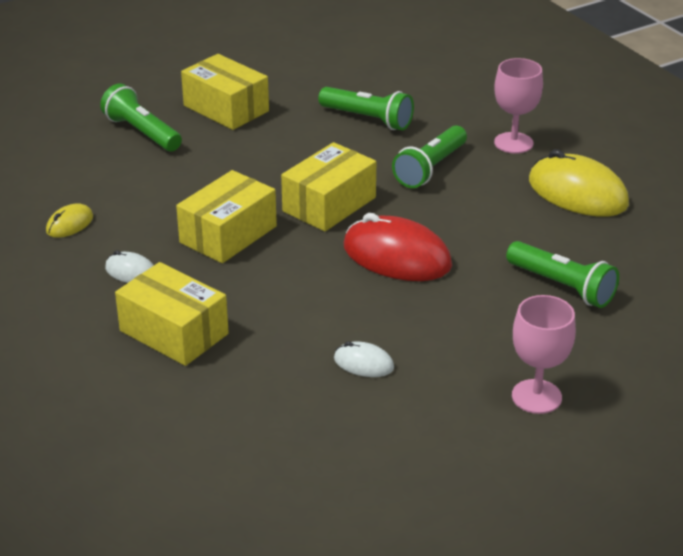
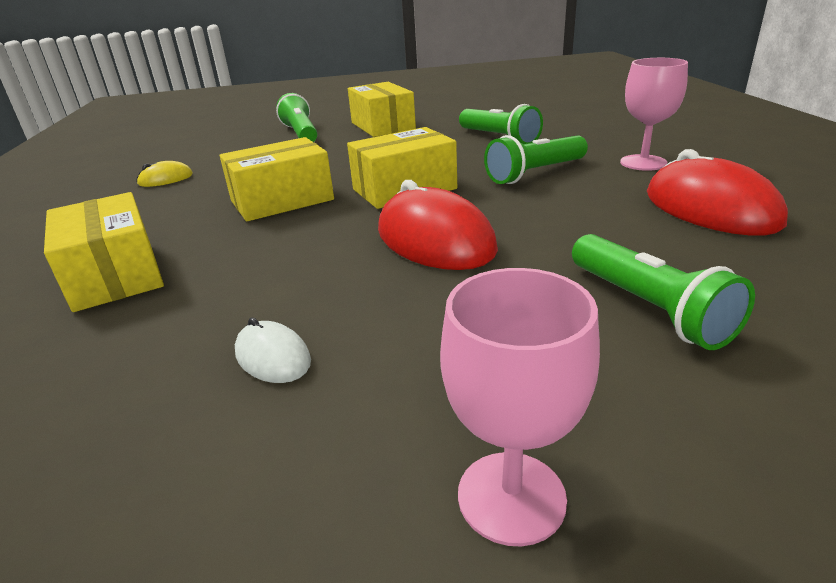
camera: 25 degrees right, 5 degrees down
(131, 272) = (159, 217): white mouse -> none
(577, 193) = (710, 208): yellow mouse -> red mouse

